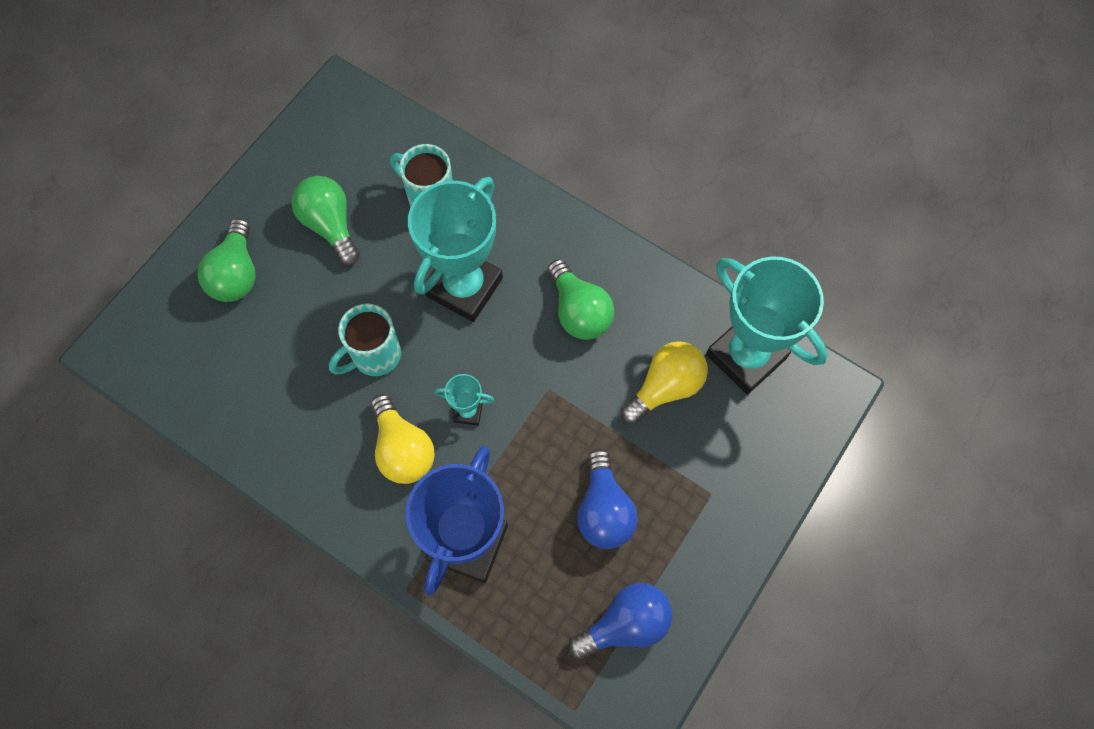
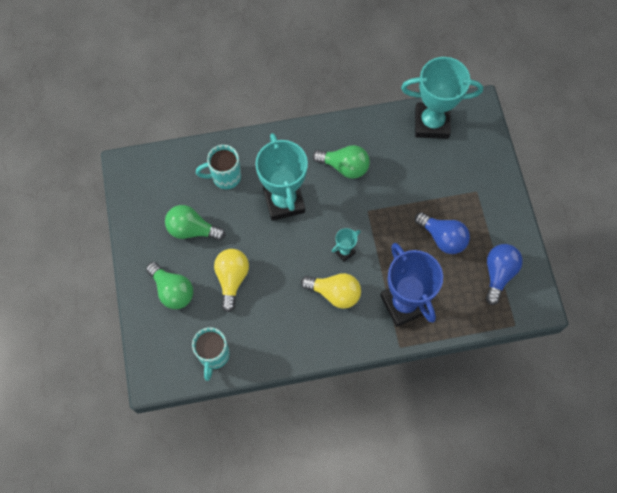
camera: 45 degrees left, 0 degrees up
(375, 356) = (278, 266): turquoise mug -> turquoise mug (214, 356)
(665, 387) = (413, 165): yellow light bulb -> yellow light bulb (232, 279)

